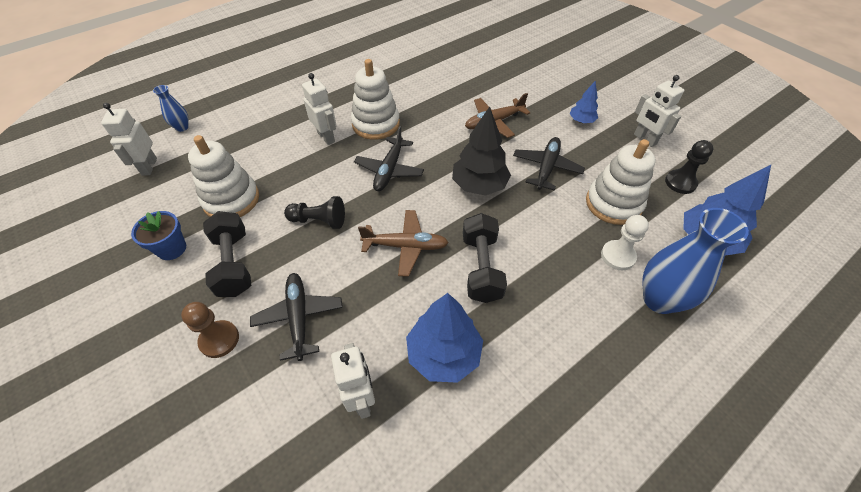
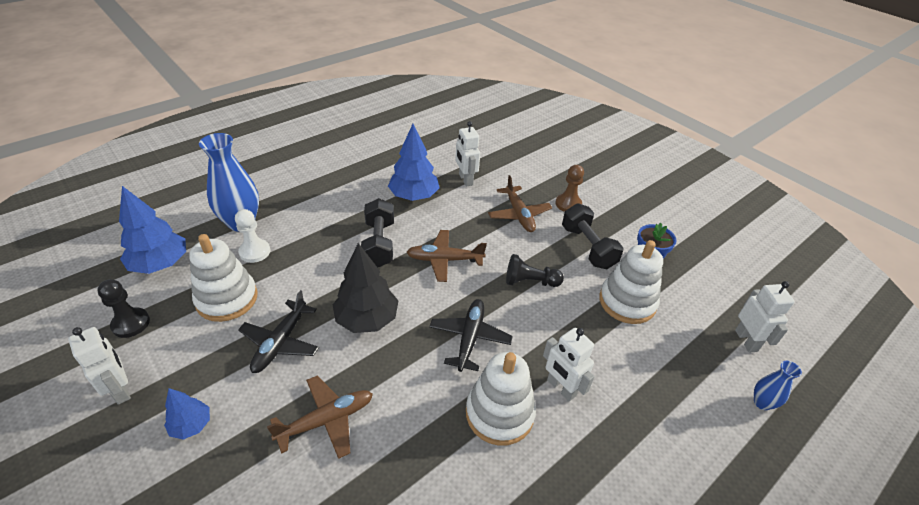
camera: 175 degrees right, 10 degrees down
(299, 317) = (519, 214): black plane -> brown plane

